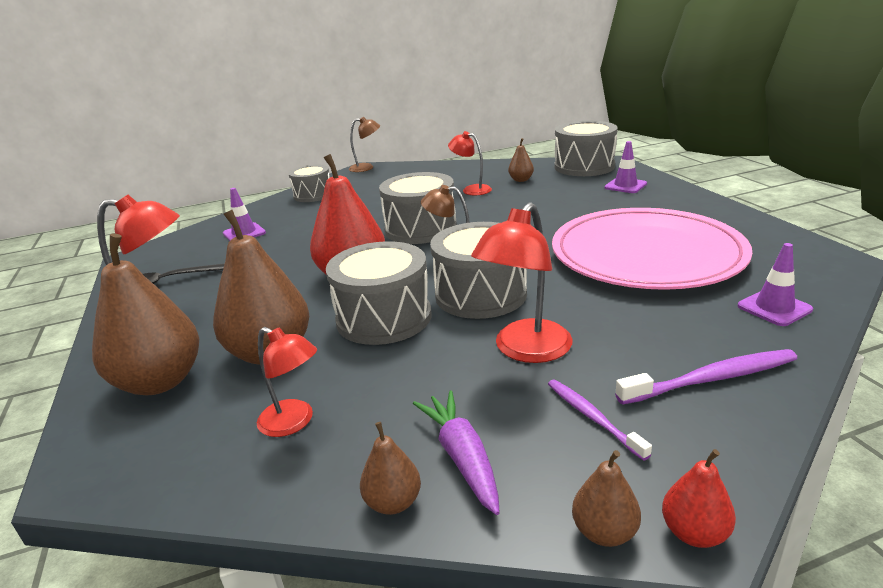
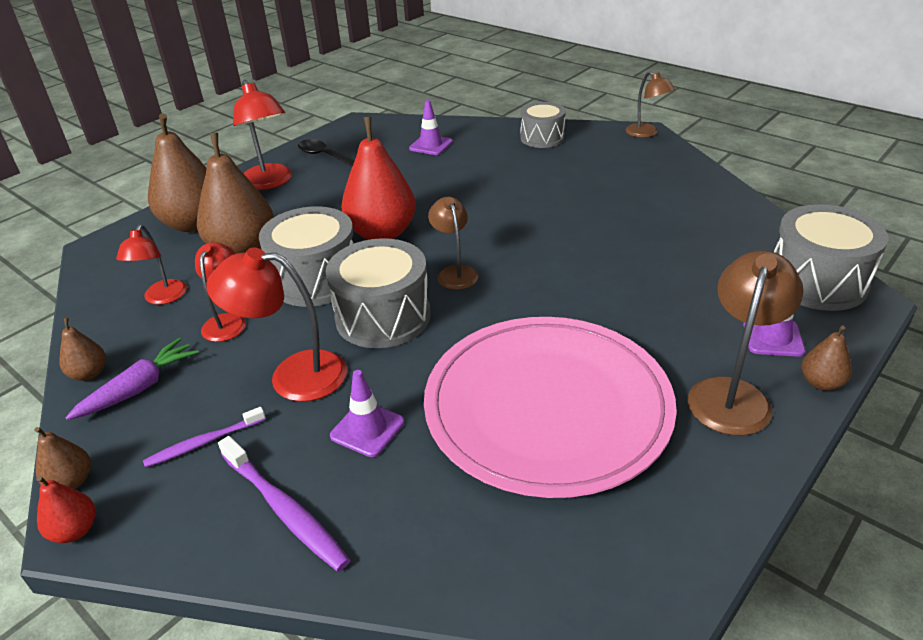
camera: 60 degrees right, 10 degrees up
(420, 229) = (506, 230): grey drum -> none
(471, 189) = (643, 222): red lamp -> red lamp (227, 321)
(521, 180) = (709, 246): brown pear -> brown pear (821, 383)
(592, 417) = (203, 443): purple toothbrush -> purple toothbrush turned 150 degrees counterclockwise
(668, 205) = (732, 394): none -> brown lamp
(774, 308) = (460, 544): purple traffic cone -> purple traffic cone (367, 429)

